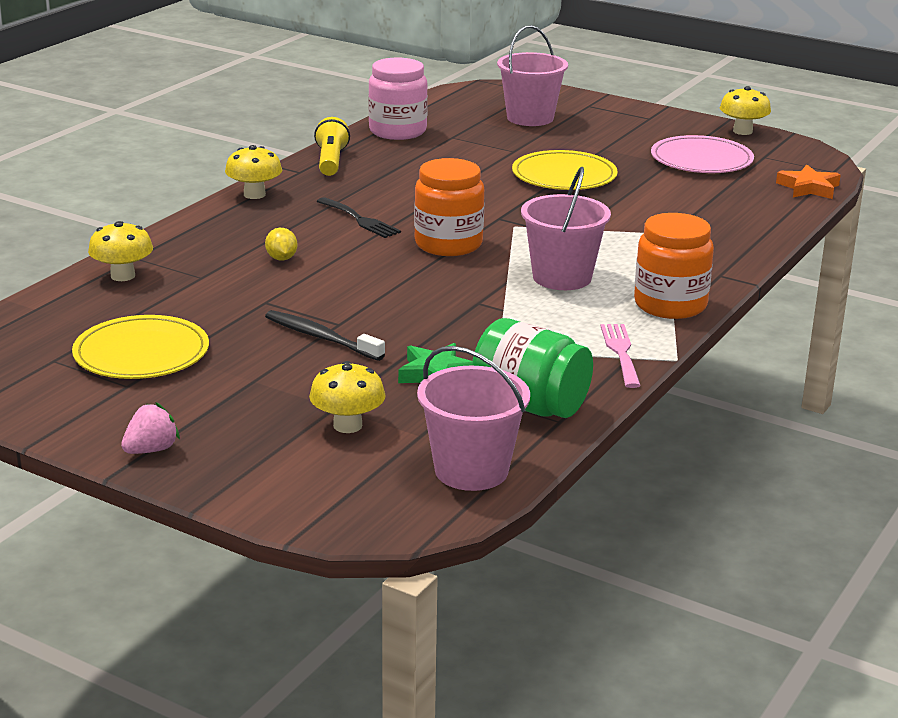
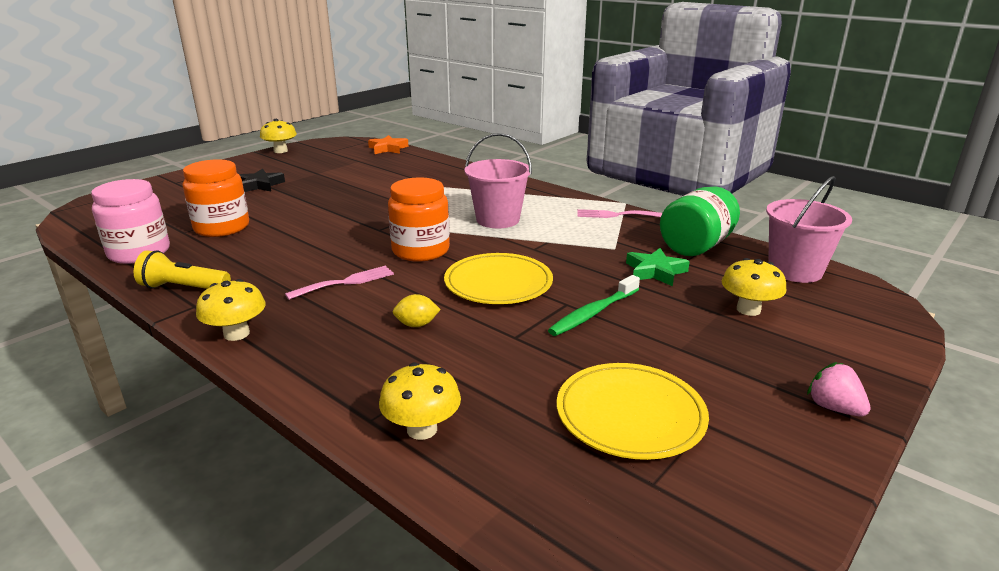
camera: 80 degrees left, 0 degrees up
(321, 337) = (593, 313): black toothbrush -> green toothbrush
(360, 220) = (346, 282): black fork -> pink fork
(530, 118) = (176, 202): pink bucket -> none
(564, 176) = (312, 202): yellow plate -> yellow plate (498, 283)
(605, 143) = (260, 185): none -> black star
(670, 305) = (548, 196): orange jar -> orange jar (222, 227)
(701, 160) = (320, 165): pink plate -> none

